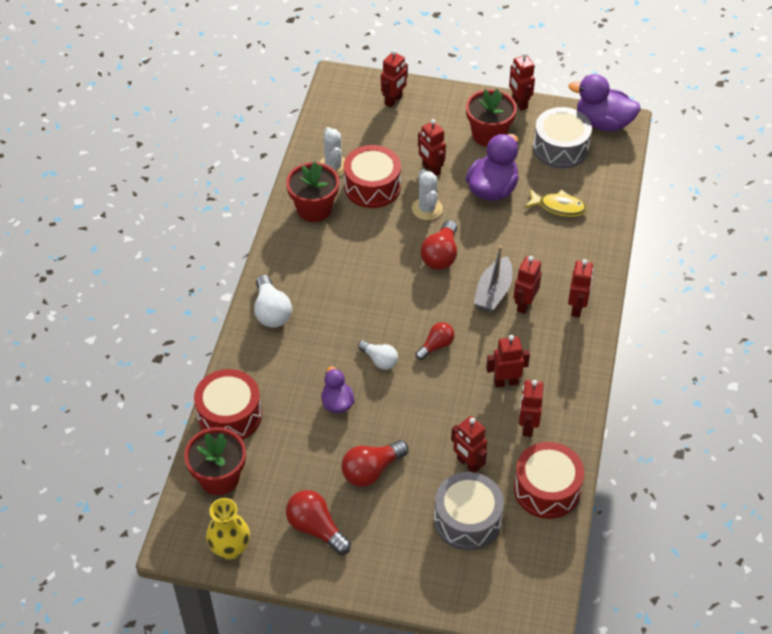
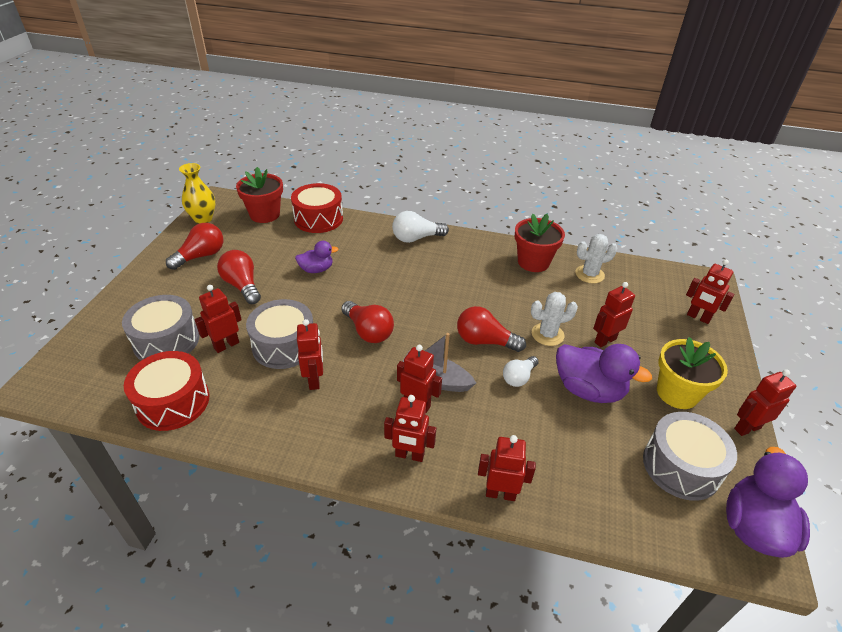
camera: 90 degrees right, 10 degrees down
(372, 187) = (569, 298): red drum -> none
(379, 360) = (357, 295): white light bulb -> white light bulb (518, 377)
(436, 346) = (368, 331): red light bulb -> red light bulb, size x1.51
(463, 414) = (284, 345): none -> grey drum
(488, 135) = (677, 393): red flower pot -> yellow flower pot
(527, 426) = (254, 393): red robot -> red robot (500, 493)
(558, 207) = (573, 453): yellow fish -> none

